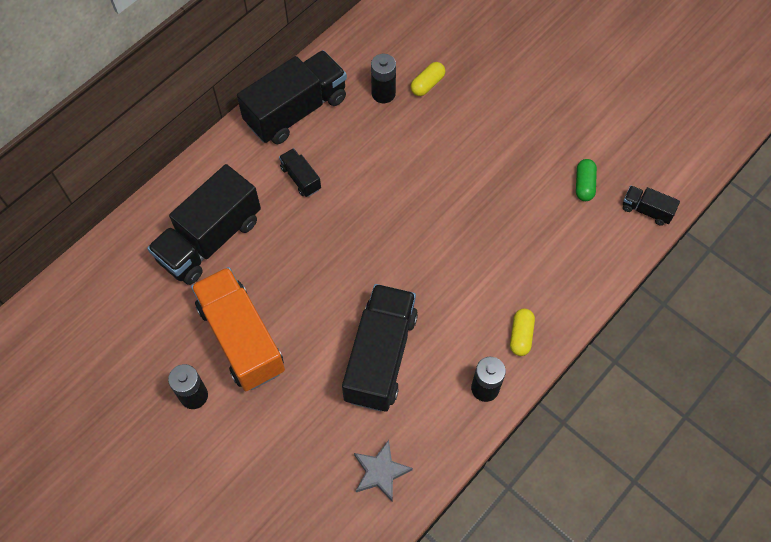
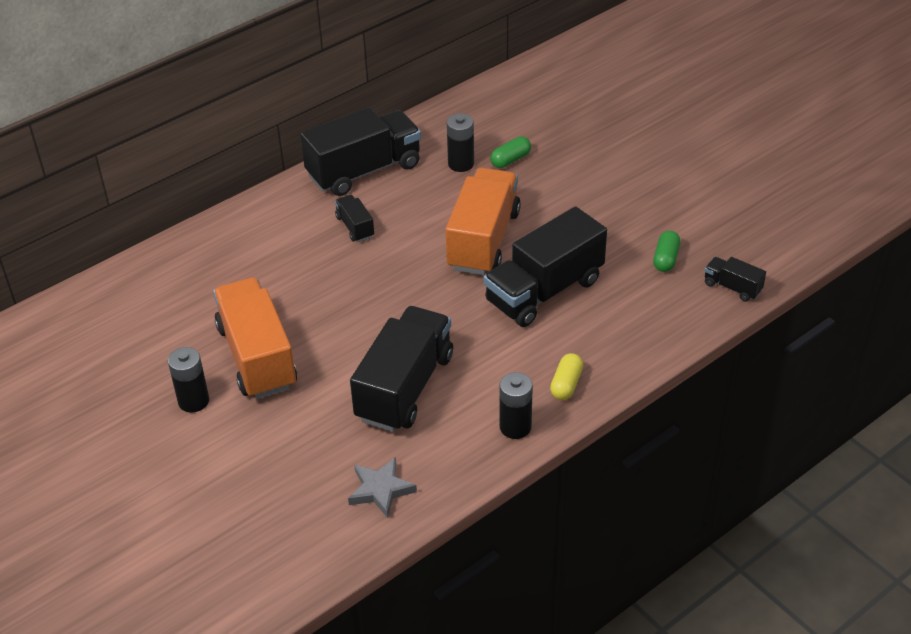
camera: 10 degrees right, 20 degrees down
(210, 239) = (245, 270): black truck -> black truck (544, 291)
(419, 181) = (483, 240): none -> orange truck
(427, 84) = (510, 160): yellow capsule -> green capsule

